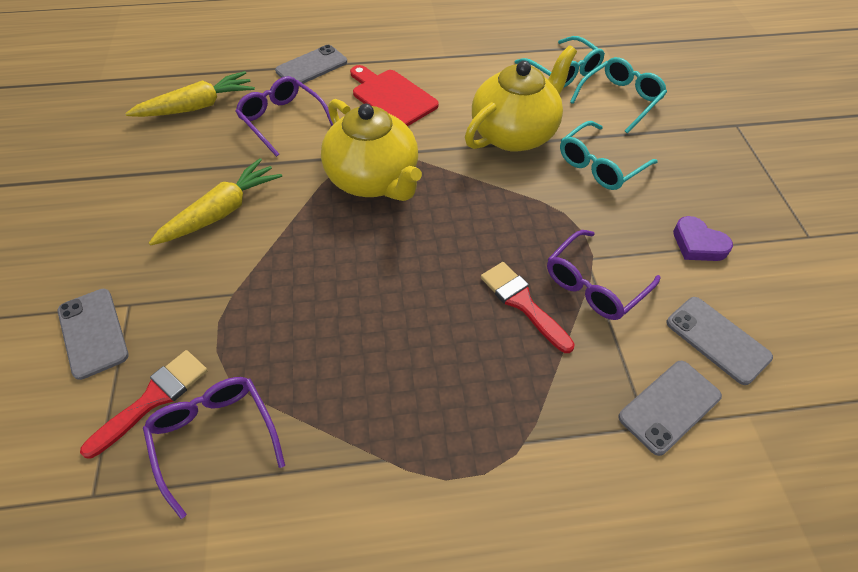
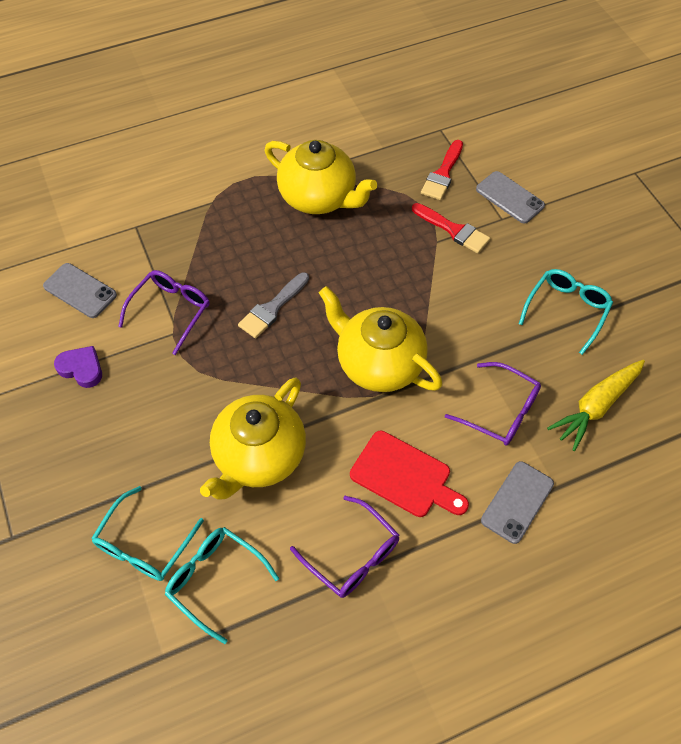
camera: 165 degrees right, 5 degrees up
(214, 437) = (394, 165): purple glasses -> purple glasses (352, 555)
(222, 211) = (489, 300): yellow carrot -> none
(357, 405) = (319, 197): none -> yellow teapot
(469, 259) = (272, 308): none -> grey brush
(522, 303) = (225, 284): red brush -> red brush (453, 230)
(600, 165) = (167, 436): turquoise glasses -> turquoise glasses (567, 310)
(669, 406) = (120, 240): grey phone -> none

